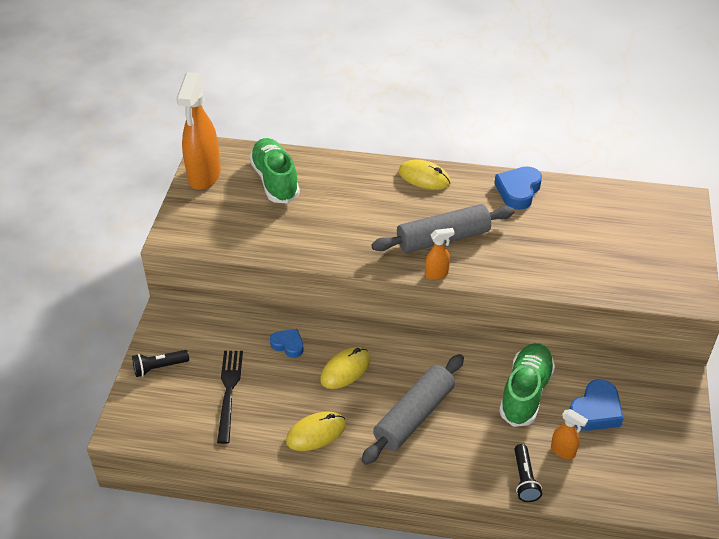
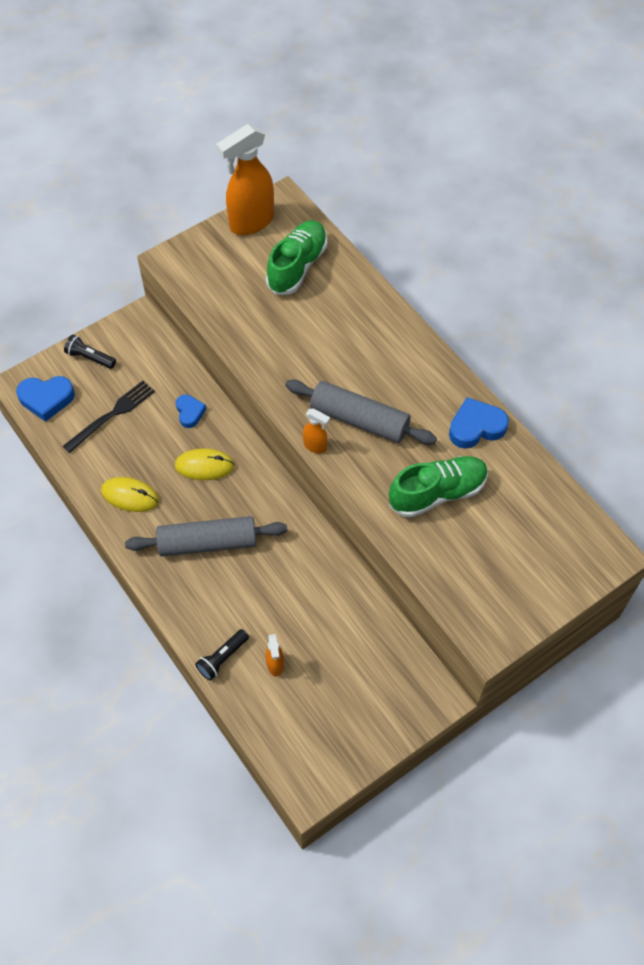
camera: 45 degrees right, 15 degrees up
(424, 177) = (415, 353): yellow mouse -> none
(525, 393) = (306, 597): green shoe -> green shoe (437, 493)
(595, 411) = (339, 659): blue heart -> blue heart (46, 399)

